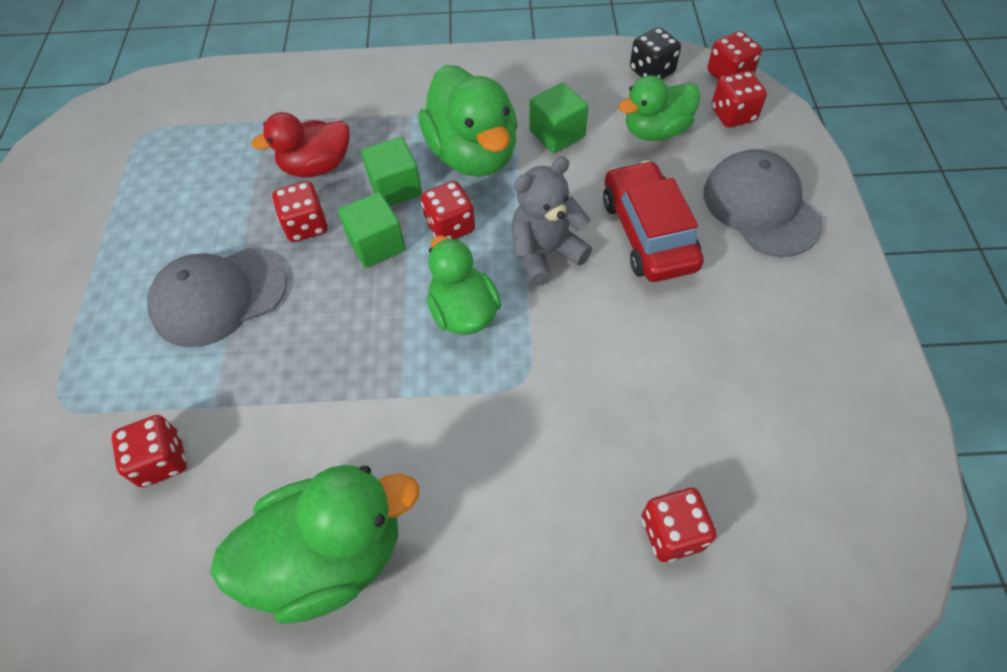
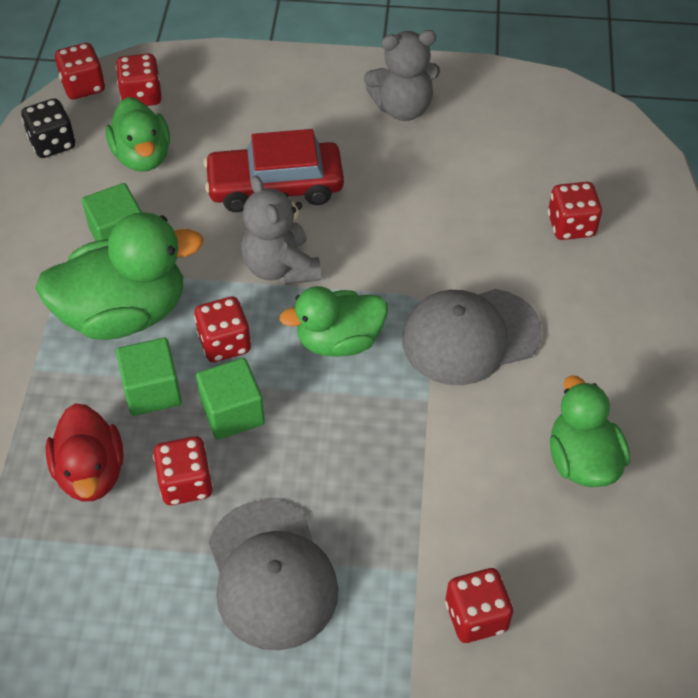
camera: 85 degrees left, 5 degrees down
(330, 556) = (582, 460): green duck -> green duck, size x0.65
(761, 207) = (265, 104): grey cap -> grey cap (470, 336)
(805, 330) = (402, 108): none -> grey teddy bear

